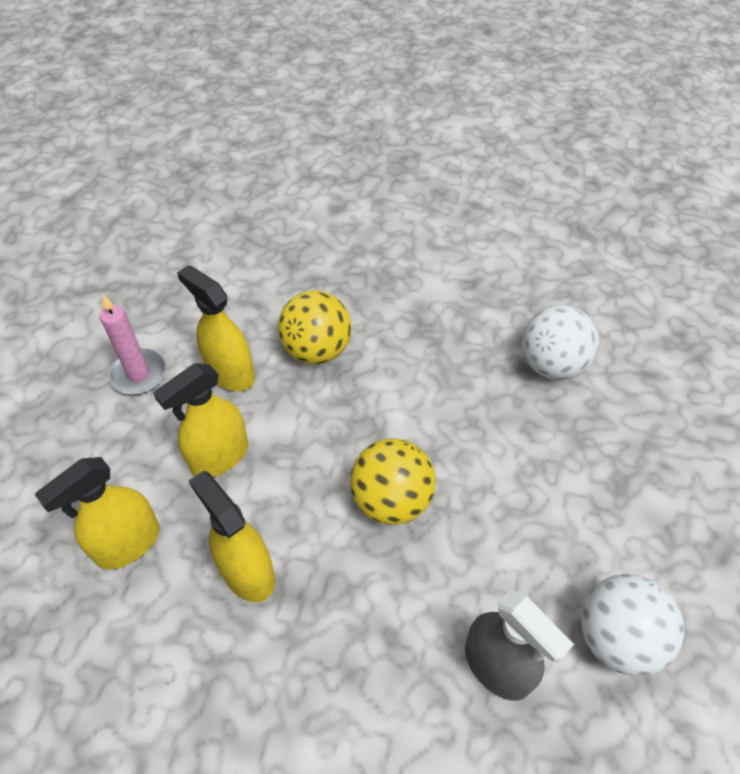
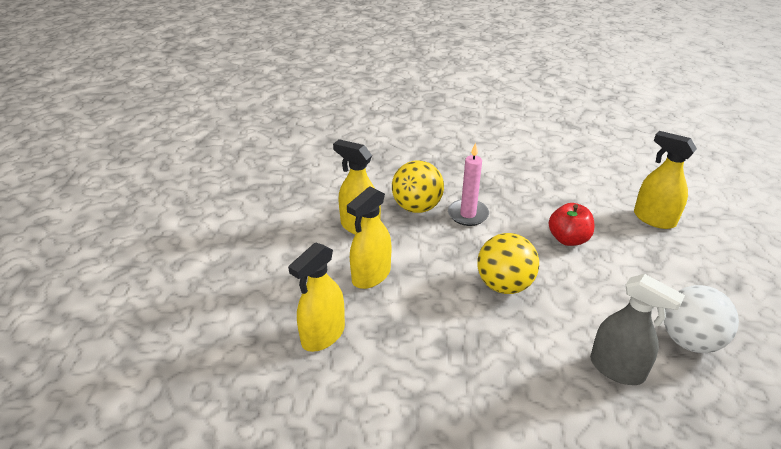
camera: 10 degrees left, 15 degrees down
(139, 374) = (292, 235): pink candle -> pink candle (468, 214)
(247, 572) = (418, 340): yellow spray bottle -> yellow spray bottle (654, 219)
(507, 435) = (568, 239): none -> red apple
(551, 365) = (581, 197): white ball -> none

